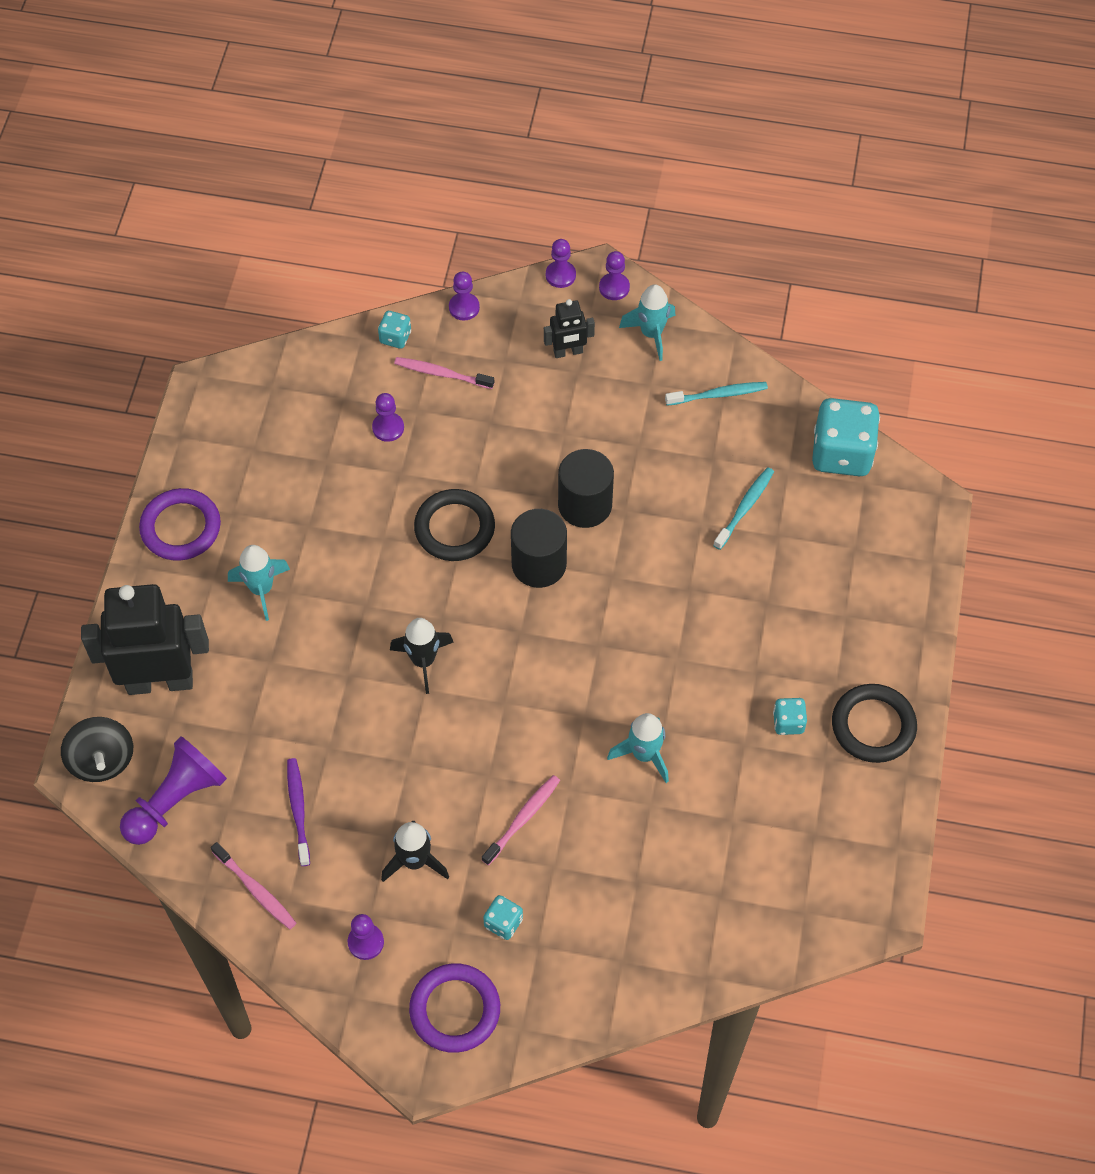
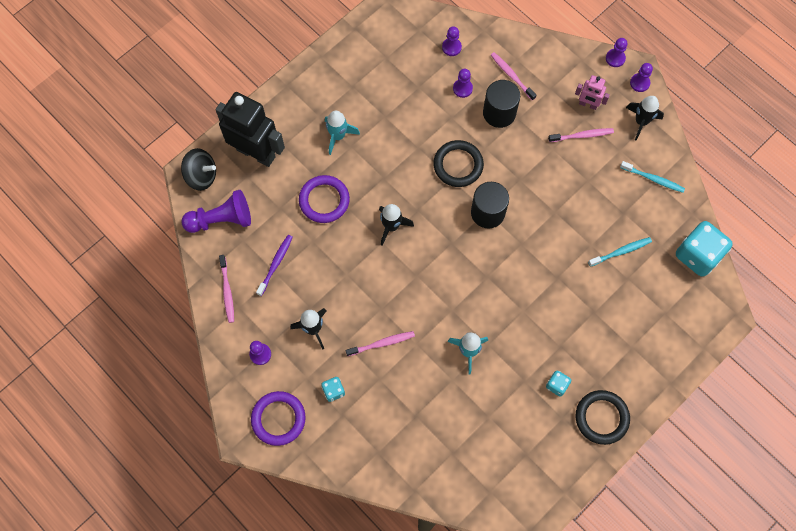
camera: 35 degrees right, 10 degrees up
(102, 760) = (201, 176): black spinning top -> black spinning top turned 90 degrees counterclockwise
(181, 527) = (321, 78): purple ring -> purple ring (324, 200)
(395, 337) = (501, 41): turquoise dice -> none
(464, 307) = (550, 46): purple pawn -> purple pawn (451, 47)
(568, 352) = (588, 104): black robot -> pink robot
(585, 505) = (535, 195): black cylinder -> black cylinder (499, 113)
(589, 395) = (582, 135): none -> pink toothbrush
(651, 334) = (641, 122): turquoise rocket -> black rocket

